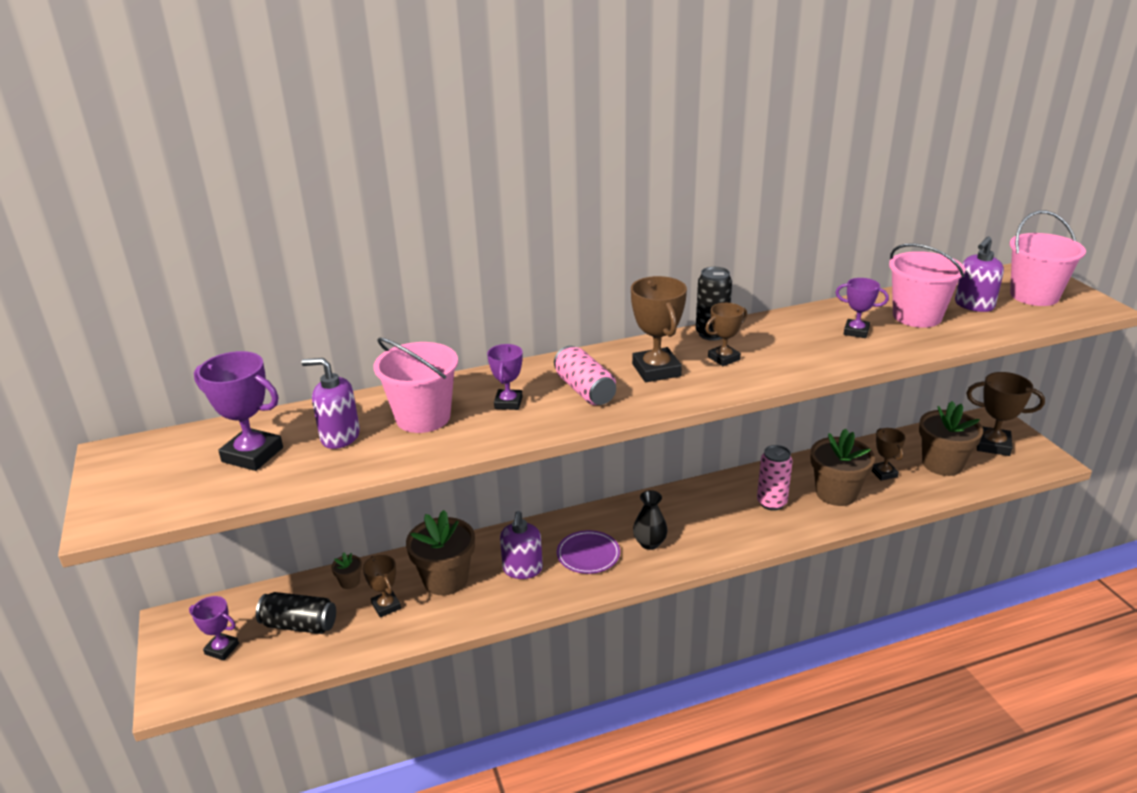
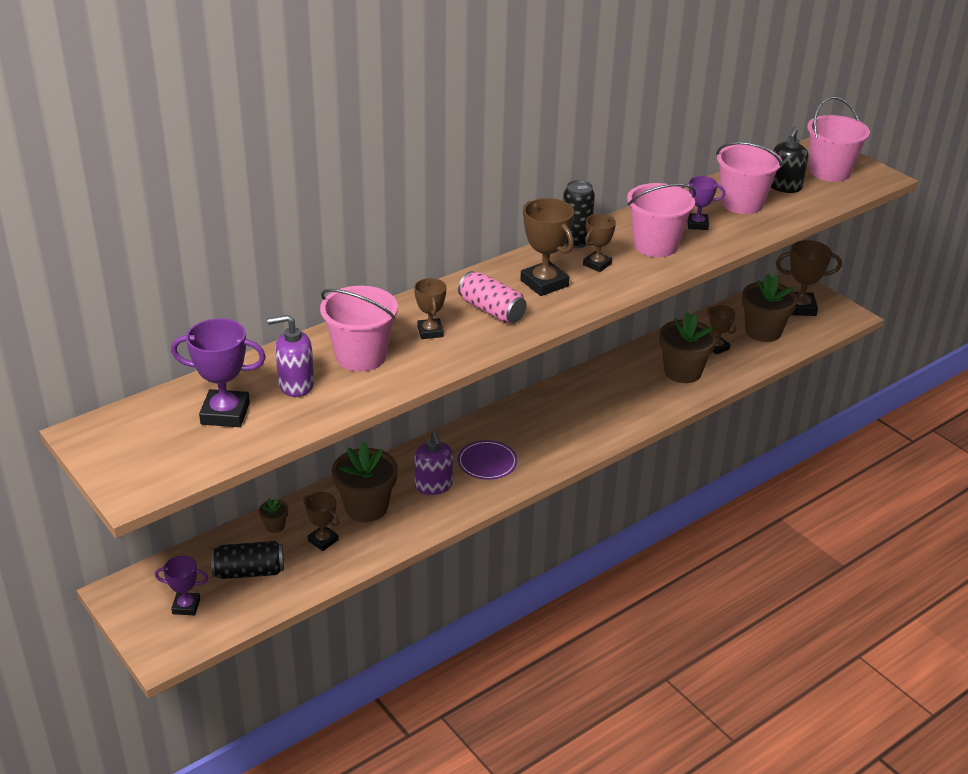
camera: 20 degrees left, 5 degrees up
(508, 403) = (430, 332): purple trophy -> brown trophy
(649, 543) = (538, 443): black vase -> none
(771, 503) = (630, 389): pink can -> none
(798, 347) = (655, 245): none -> pink bucket
(974, 305) = (784, 187): purple soap dispenser -> black soap dispenser

